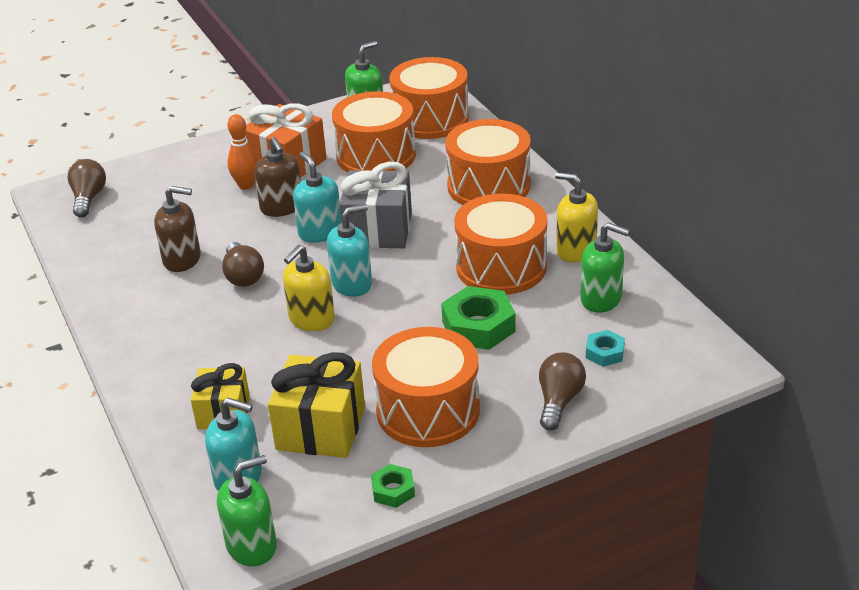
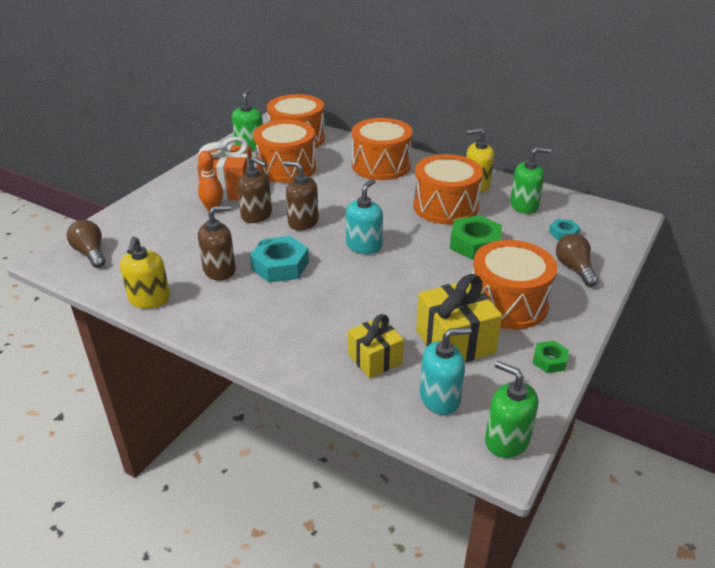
camera: 35 degrees left, 0 degrees up
(243, 276) = (280, 266): brown light bulb -> turquoise nut
(252, 546) = (506, 440): green soap dispenser -> green soap dispenser turned 75 degrees counterclockwise
(311, 319) = (363, 276): yellow soap dispenser -> yellow soap dispenser (149, 299)
(320, 232) = (303, 222): turquoise soap dispenser -> brown soap dispenser
(378, 230) = (341, 209): grey gift -> none

